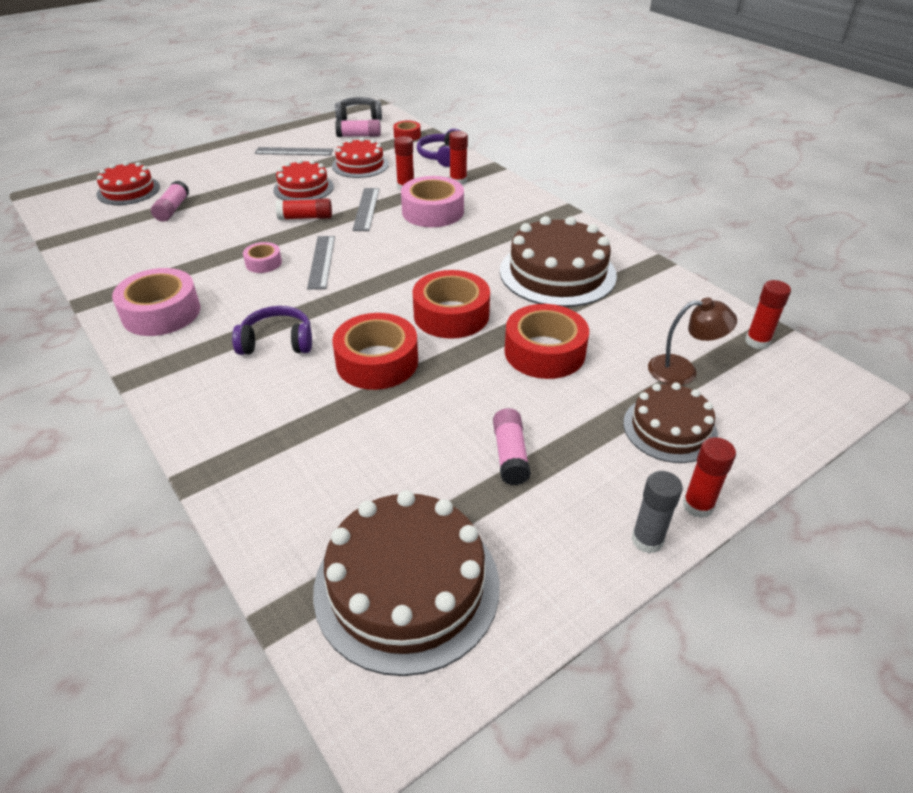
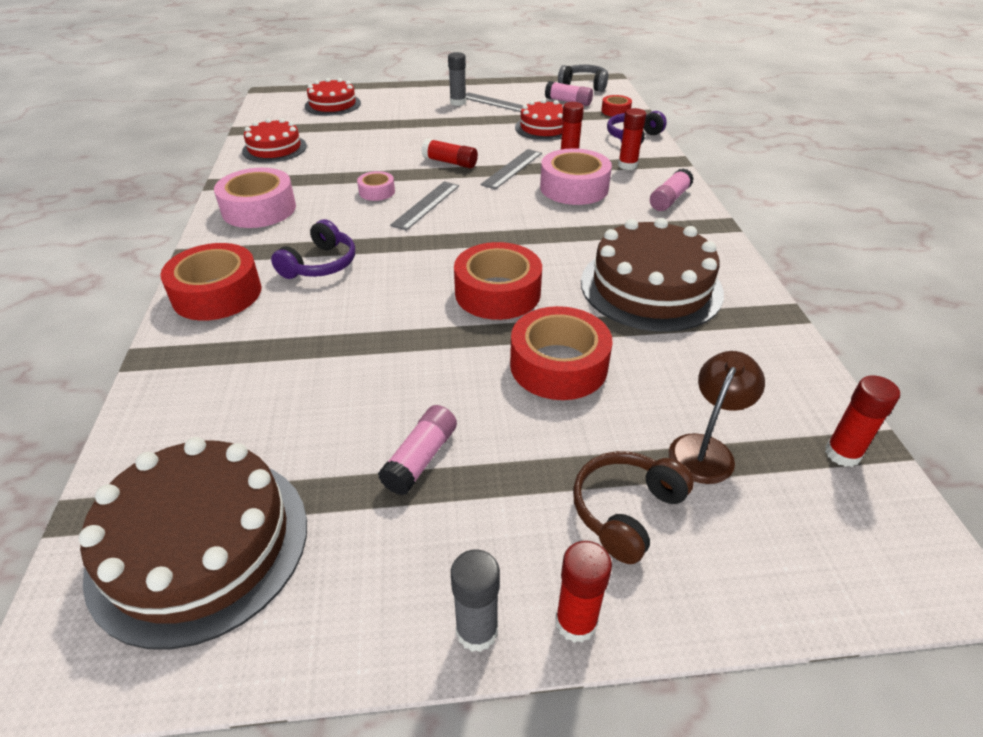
camera: 30 degrees right, 0 degrees up
(172, 209) = (350, 127): pink glue stick -> pink glue stick (669, 199)
(257, 159) = (458, 102): none -> grey glue stick
(277, 342) = (320, 264): purple headphones -> purple headphones turned 90 degrees clockwise
(303, 188) = (473, 136): red cake -> red cake (274, 148)
(377, 362) = (385, 313): red tape -> red tape (217, 293)
(669, 428) = (626, 511): brown cake -> brown headphones
(682, 370) = (705, 449): brown lamp -> brown lamp turned 90 degrees counterclockwise

